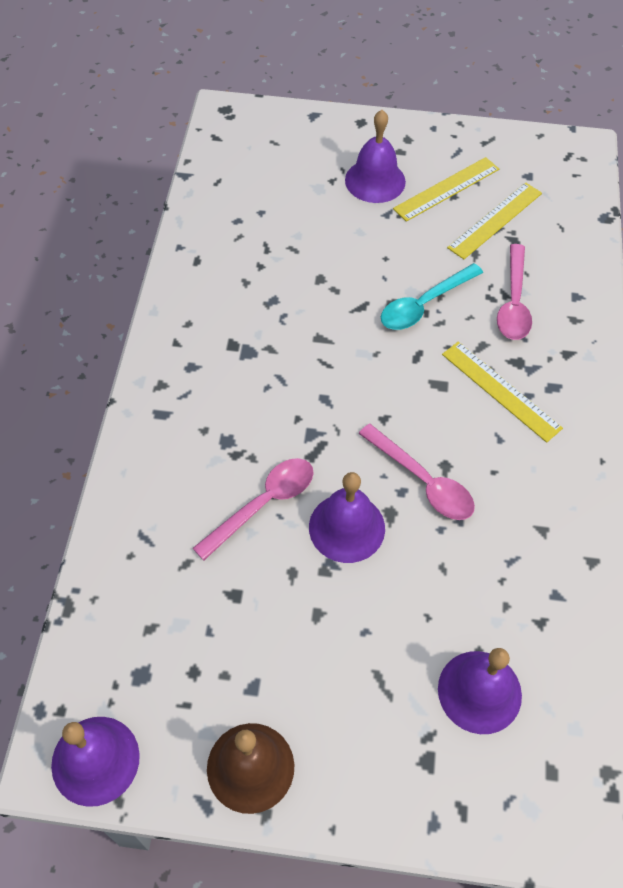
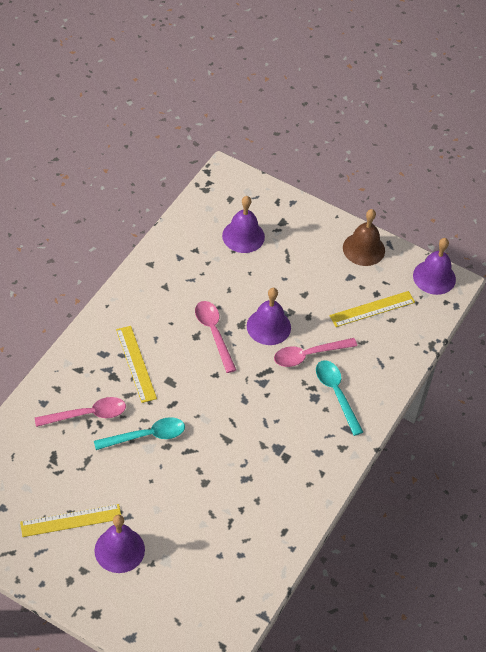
camera: 160 degrees left, 5 degrees down
(196, 458) = (336, 394): none -> turquoise spoon
(495, 220) = (54, 479): yellow ruler -> yellow ruler (372, 309)
(513, 302) = (87, 415): pink spoon -> pink spoon turned 45 degrees clockwise

